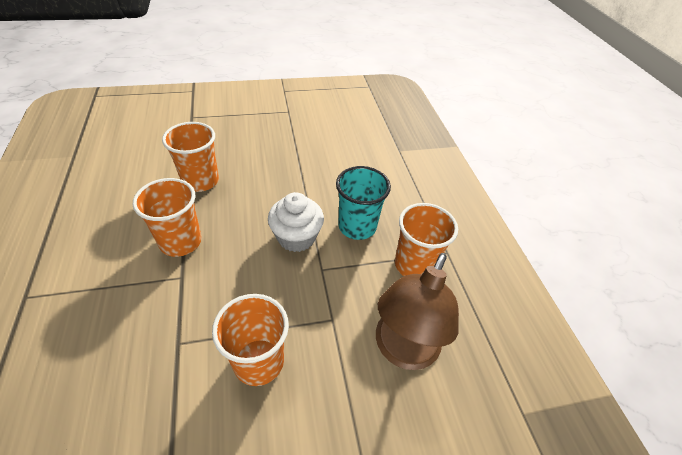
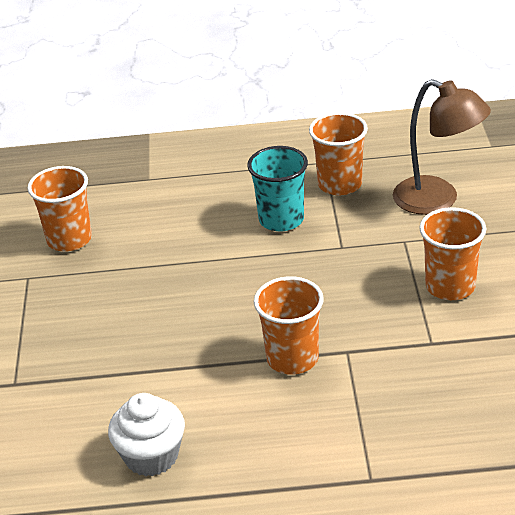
camera: 75 degrees left, 10 degrees down
(200, 181) = (180, 354): orange cup -> orange cup (69, 239)
(296, 237) = (294, 265): white cupcake -> white cupcake (151, 456)

